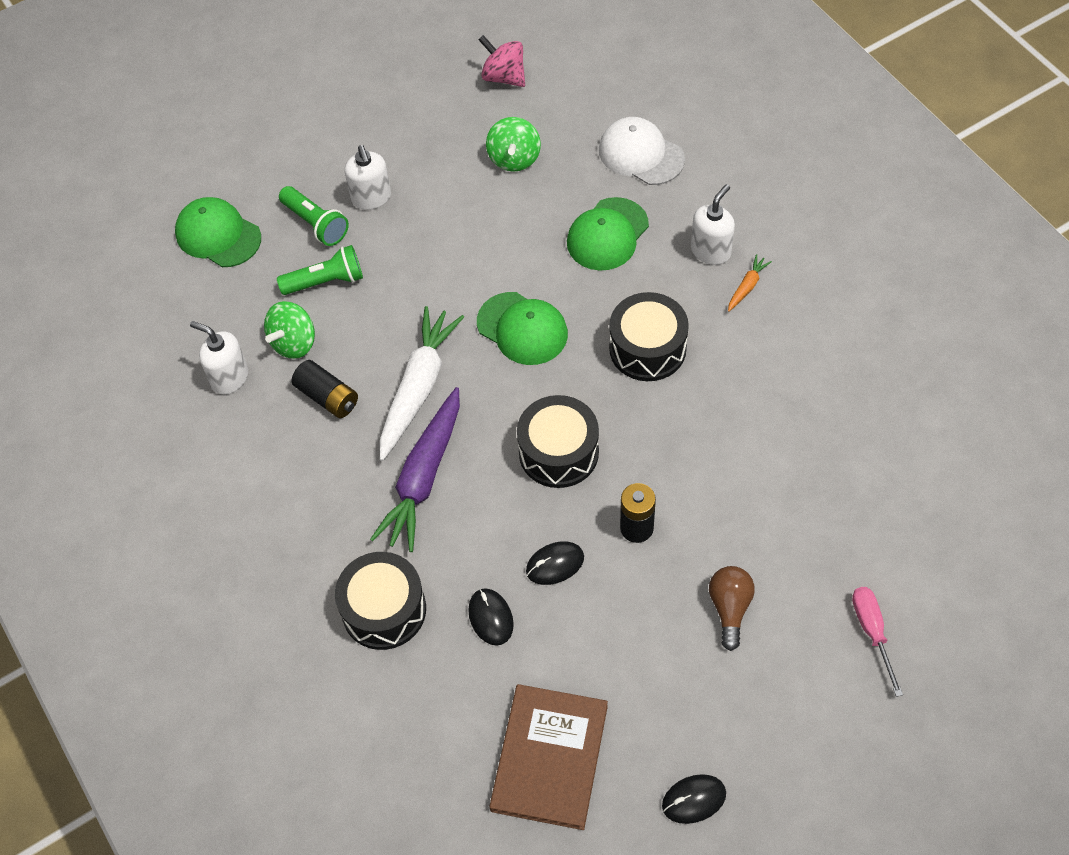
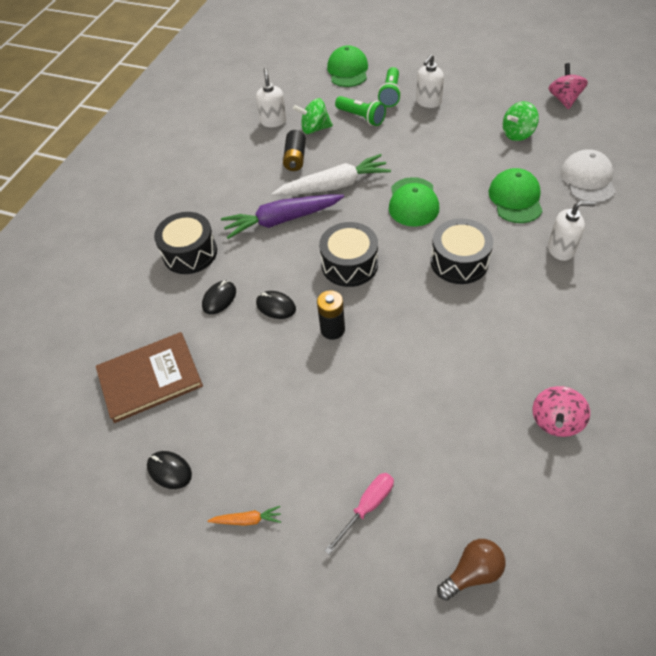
camera: 55 degrees right, 5 degrees down
(607, 234) = (515, 198): green cap -> green cap turned 90 degrees clockwise
(730, 608) = (317, 410): brown light bulb -> brown light bulb (472, 572)
(747, 287) = (556, 281): orange carrot -> orange carrot (247, 520)
(899, 411) = (555, 421): none -> pink spinning top

